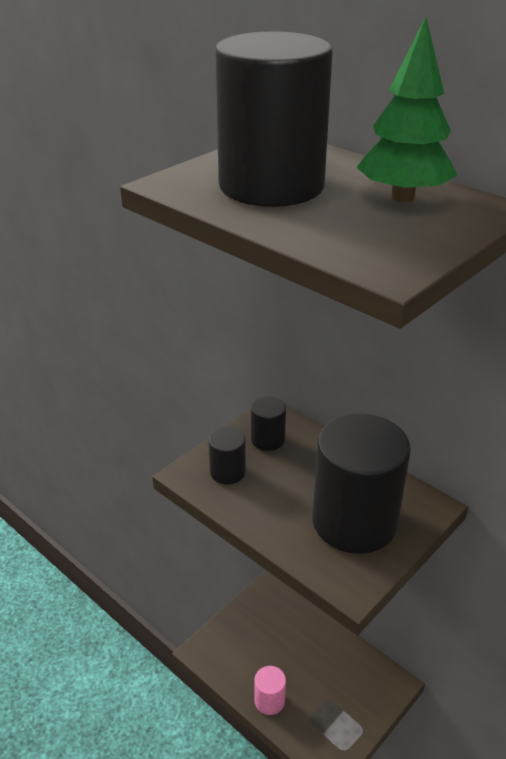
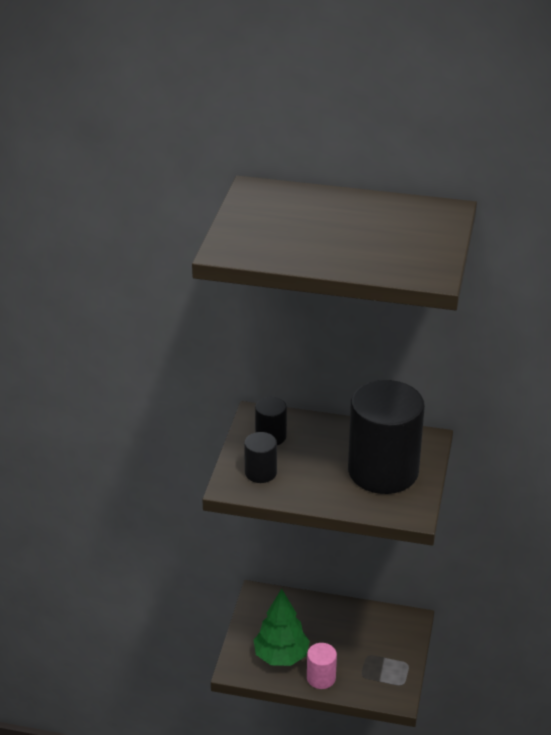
camera: 30 degrees left, 0 degrees up
(271, 186) = (297, 232): black cylinder -> none
(403, 197) = (389, 217): green tree -> green tree (281, 656)

